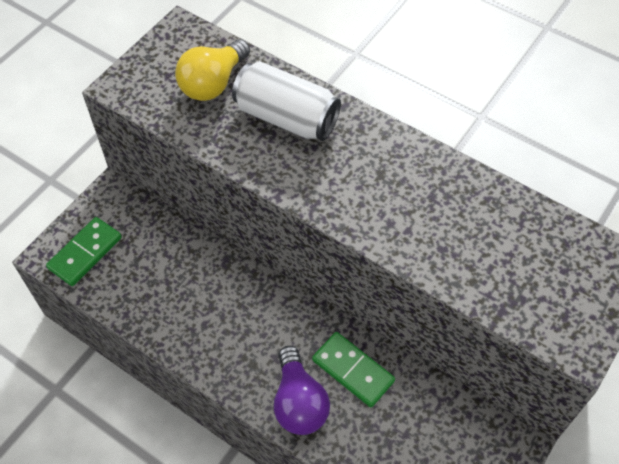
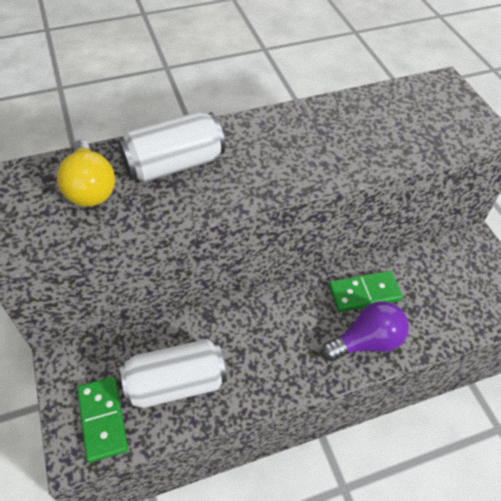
camera: 55 degrees left, 5 degrees down
(148, 280) = (176, 383): none -> white can
(299, 402) = (366, 342): purple light bulb -> purple light bulb turned 45 degrees counterclockwise

